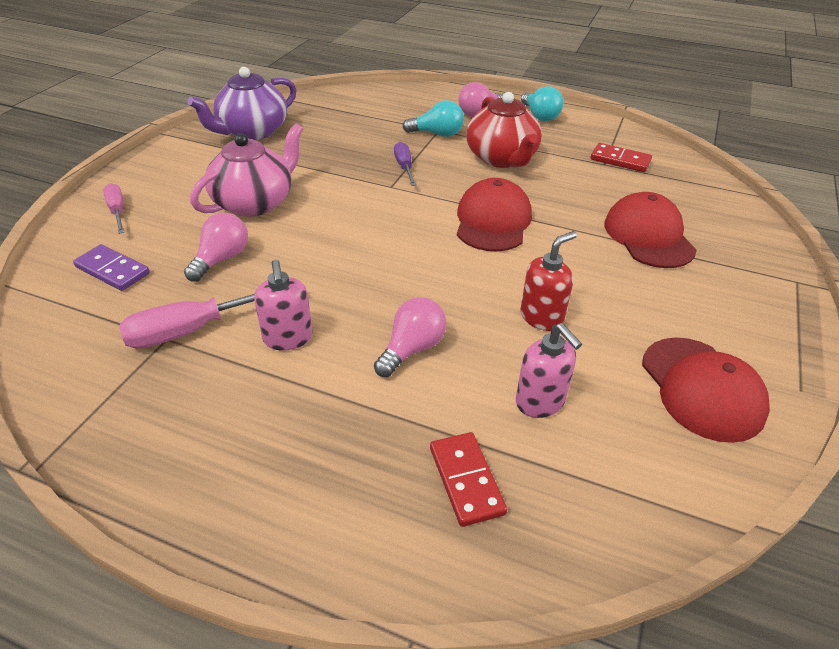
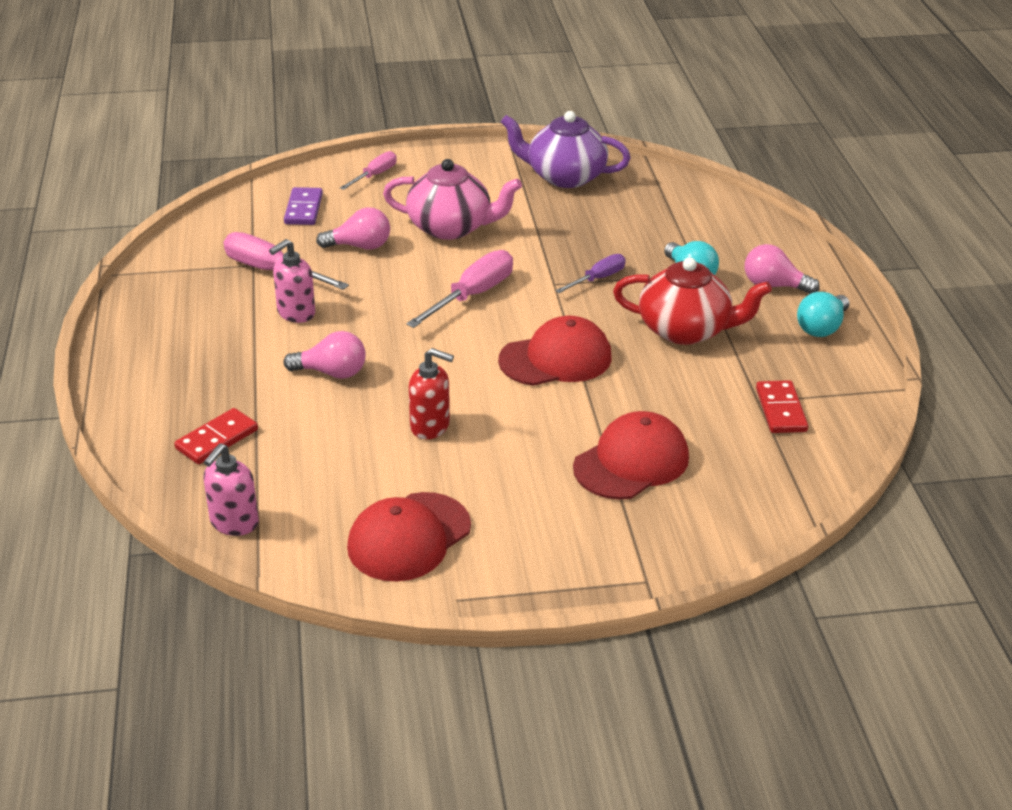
camera: 60 degrees right, 5 degrees down
(367, 228) = (472, 295): none -> pink screwdriver
(502, 158) = (685, 330): red teapot -> red teapot turned 120 degrees counterclockwise
(540, 402) = (322, 452): pink soap dispenser -> pink soap dispenser (234, 523)

